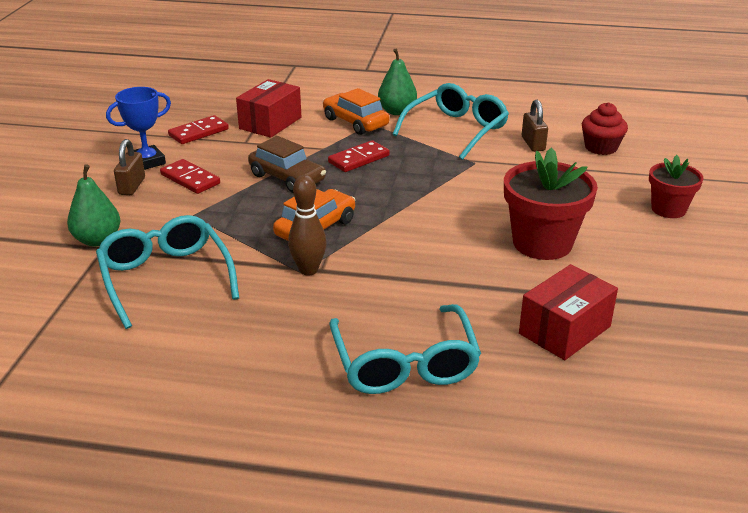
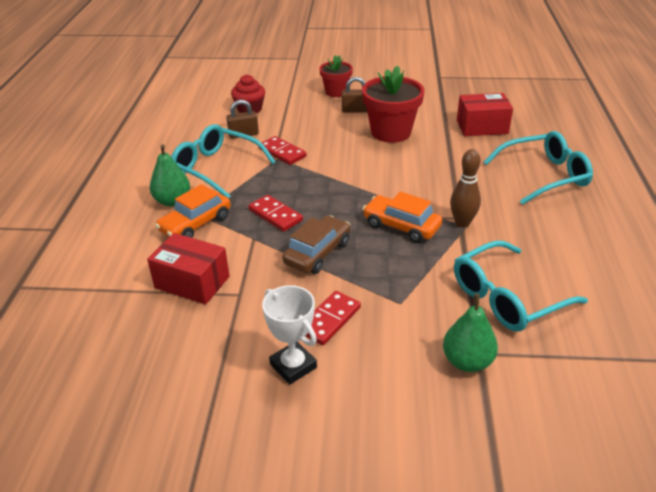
camera: 95 degrees left, 5 degrees up
(132, 186) = (353, 364): brown padlock -> brown padlock (355, 110)
(147, 162) = (293, 366): blue trophy -> white trophy
(198, 132) = (214, 337): red domino -> red domino (282, 152)
(564, 330) = (482, 127): red box -> red box turned 45 degrees counterclockwise

